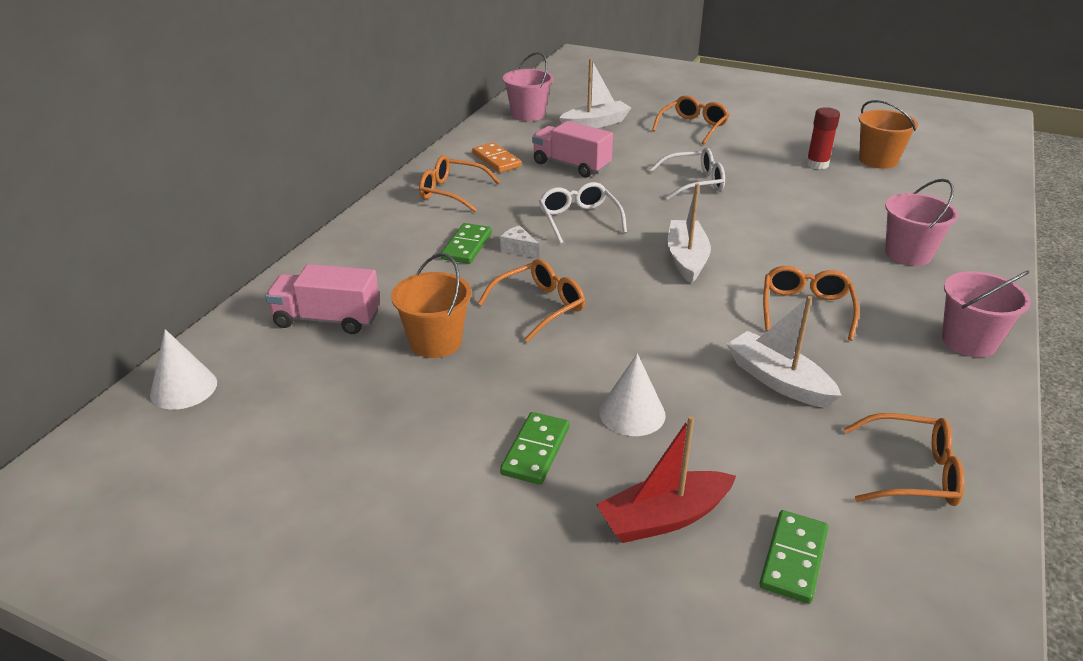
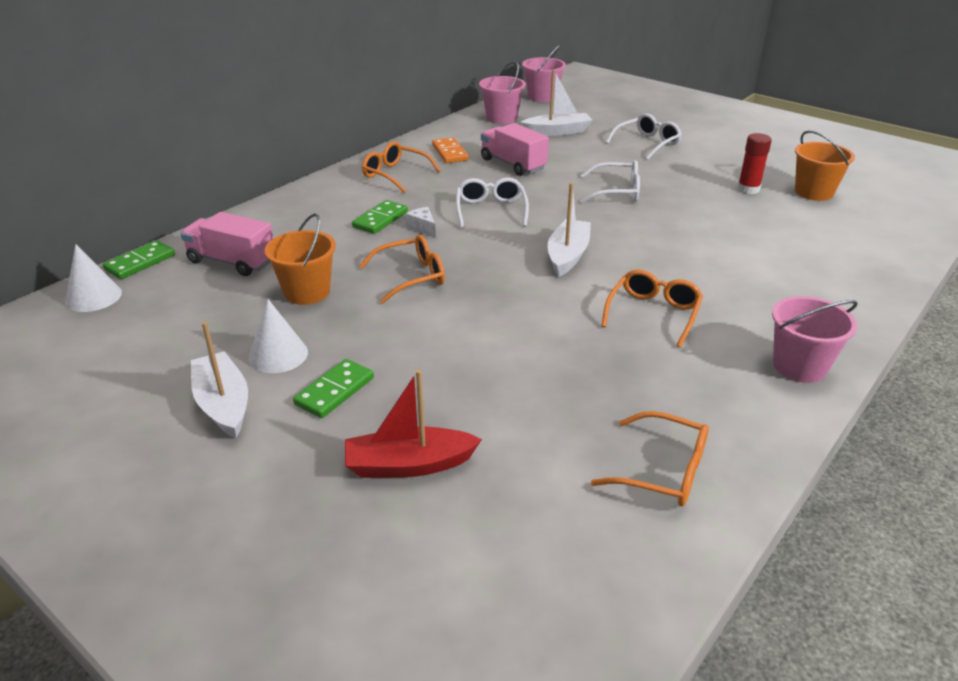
camera: 15 degrees right, 0 degrees up
(632, 413) = (436, 375): white cone -> white cone (278, 355)
(692, 127) = (646, 144): orange glasses -> white glasses
(778, 380) = (586, 370): white boat -> white boat (223, 404)
(794, 559) = (502, 521): green domino -> green domino (140, 262)
(908, 254) = (789, 279): pink bucket -> pink bucket (542, 97)

